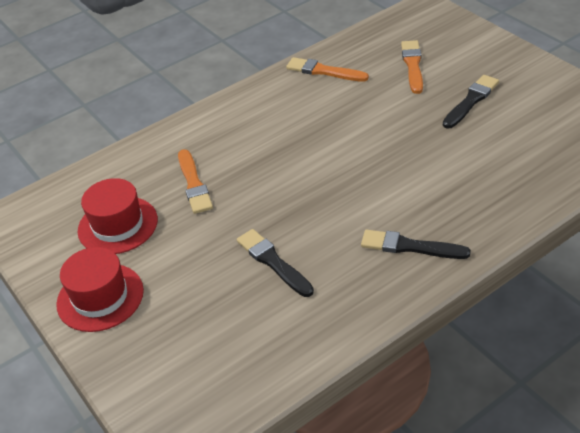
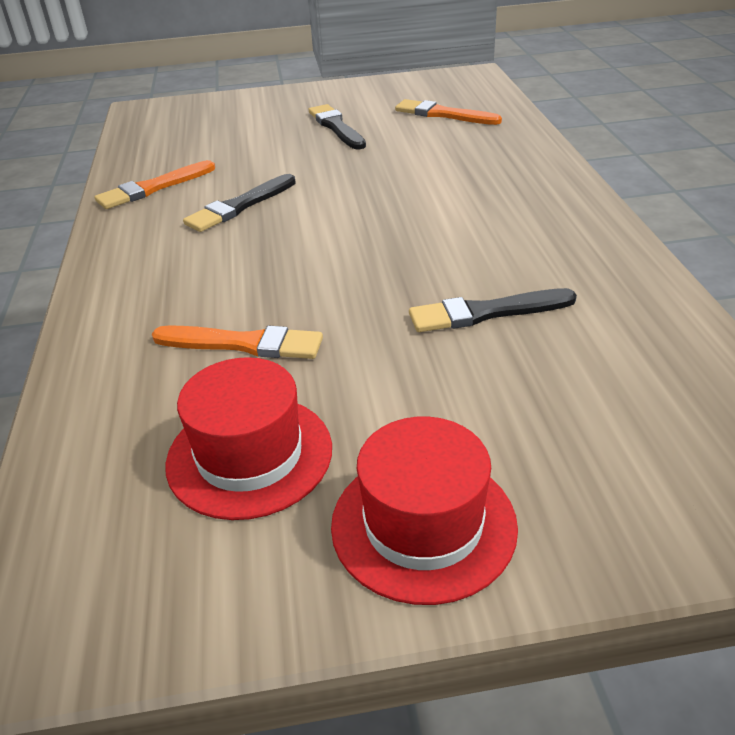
camera: 65 degrees left, 5 degrees down
(410, 247) = (538, 214): black brush -> black brush (240, 206)
(412, 65) = (231, 139): orange brush -> orange brush (443, 114)

